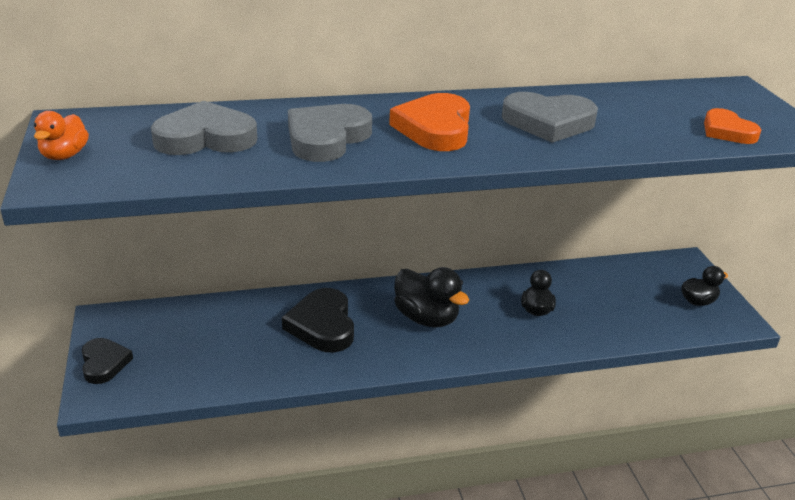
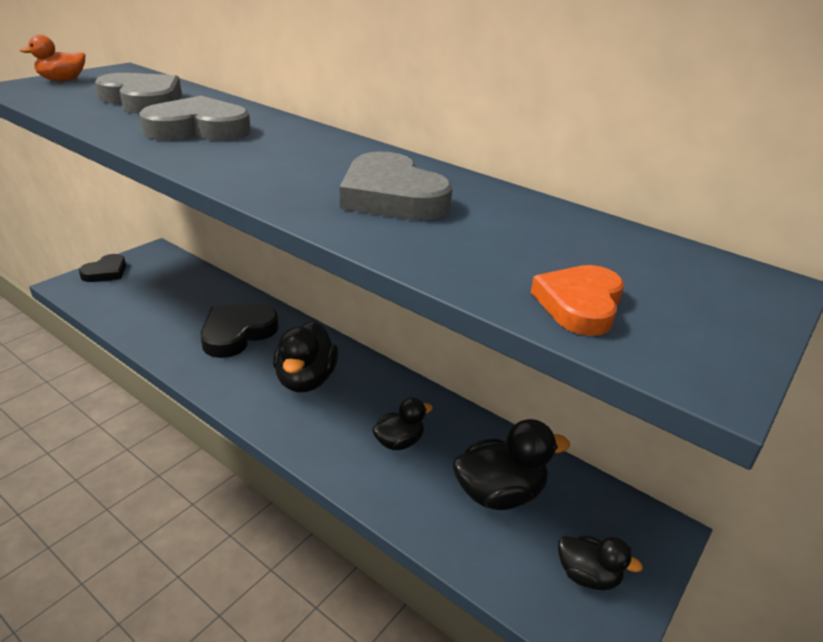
camera: 50 degrees right, 0 degrees up
(435, 128) = (285, 157): orange heart -> none
(616, 296) = (499, 493): none -> black duck

